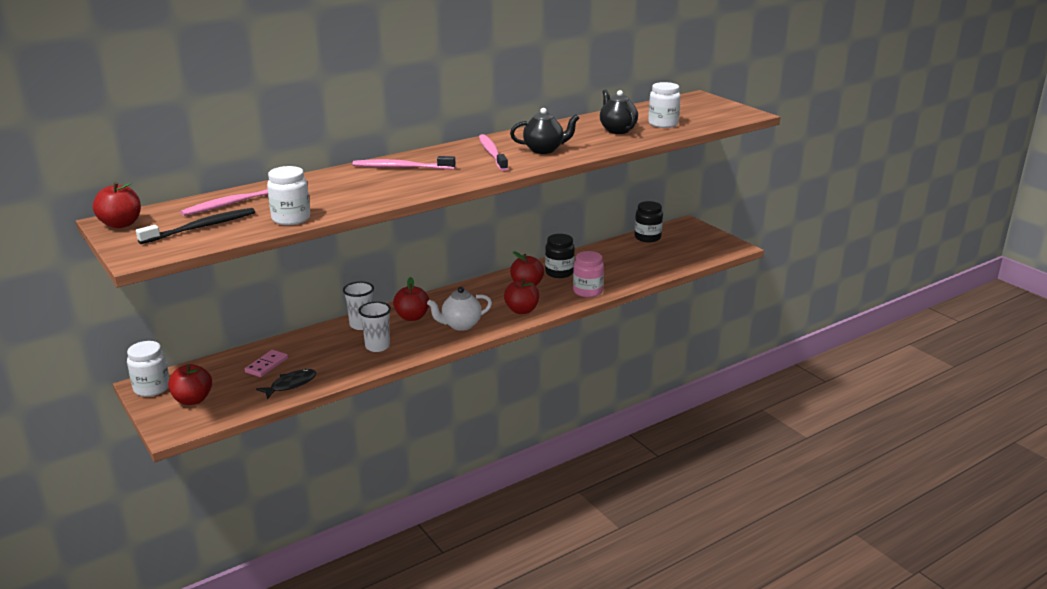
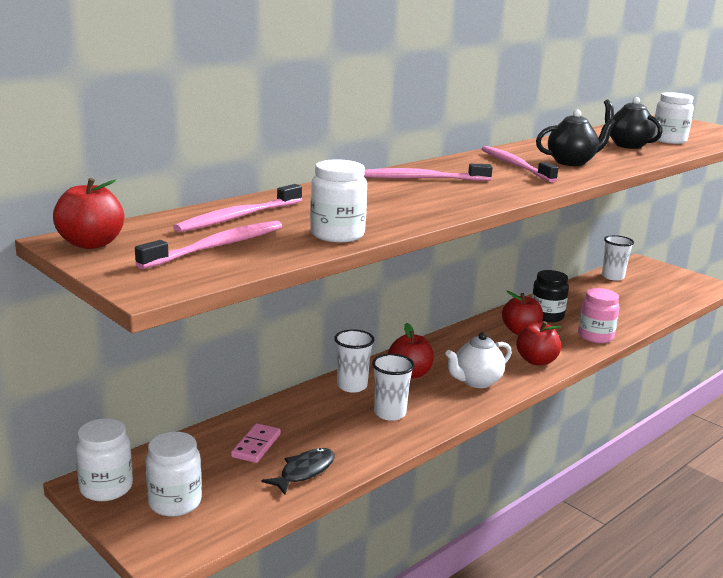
camera: 10 degrees left, 5 degrees down
(193, 400) = (175, 502): red apple -> white jar
(201, 227) = (217, 246): black toothbrush -> pink toothbrush
(647, 237) = (613, 277): black jar -> white cup

